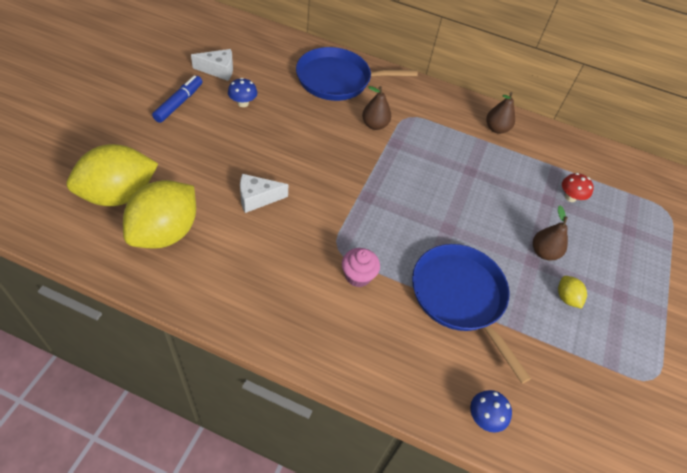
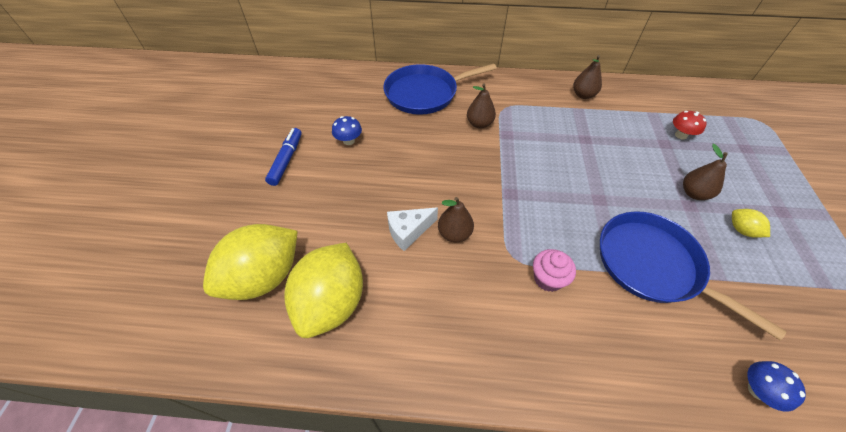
camera: 10 degrees left, 0 degrees up
(218, 70) = (311, 117): white cheese -> none
(296, 213) = (454, 234): none -> brown pear

